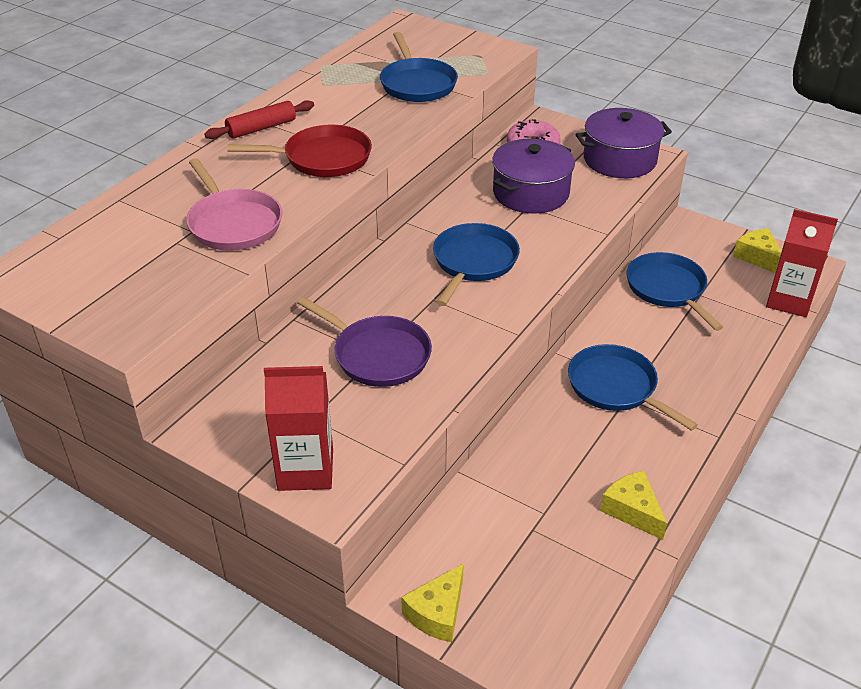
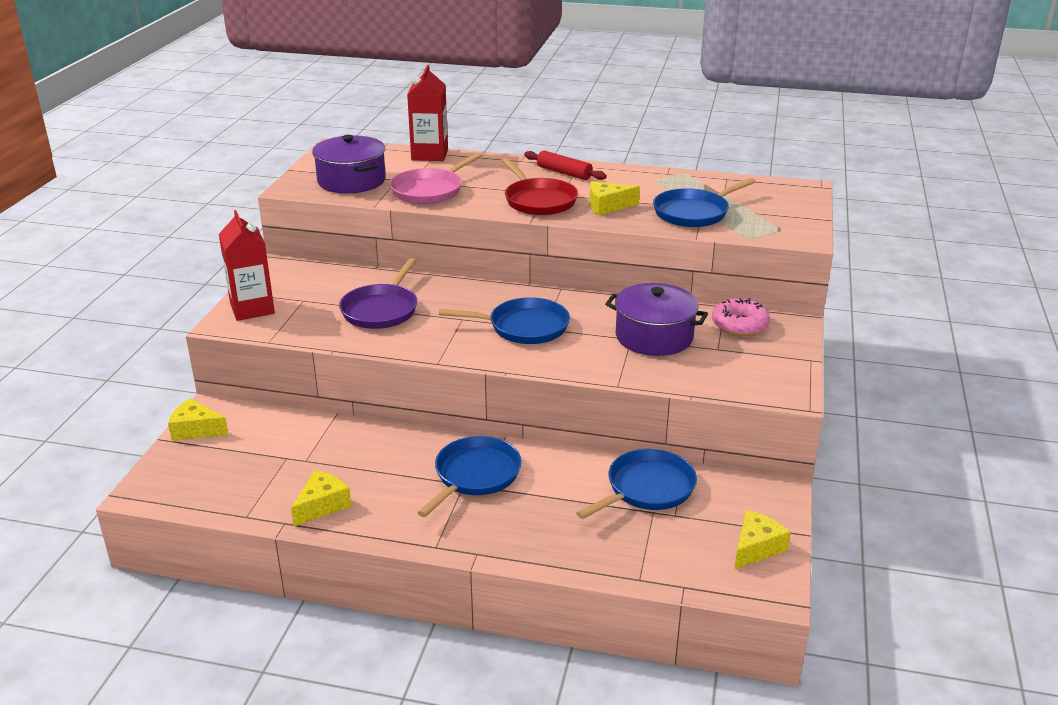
camera: 70 degrees right, 10 degrees down
(368, 123) = (607, 206): none -> yellow cheese
(619, 159) = (760, 375): purple pot -> purple pot (351, 181)
(789, 301) = (688, 579): red carton -> red carton (429, 154)

